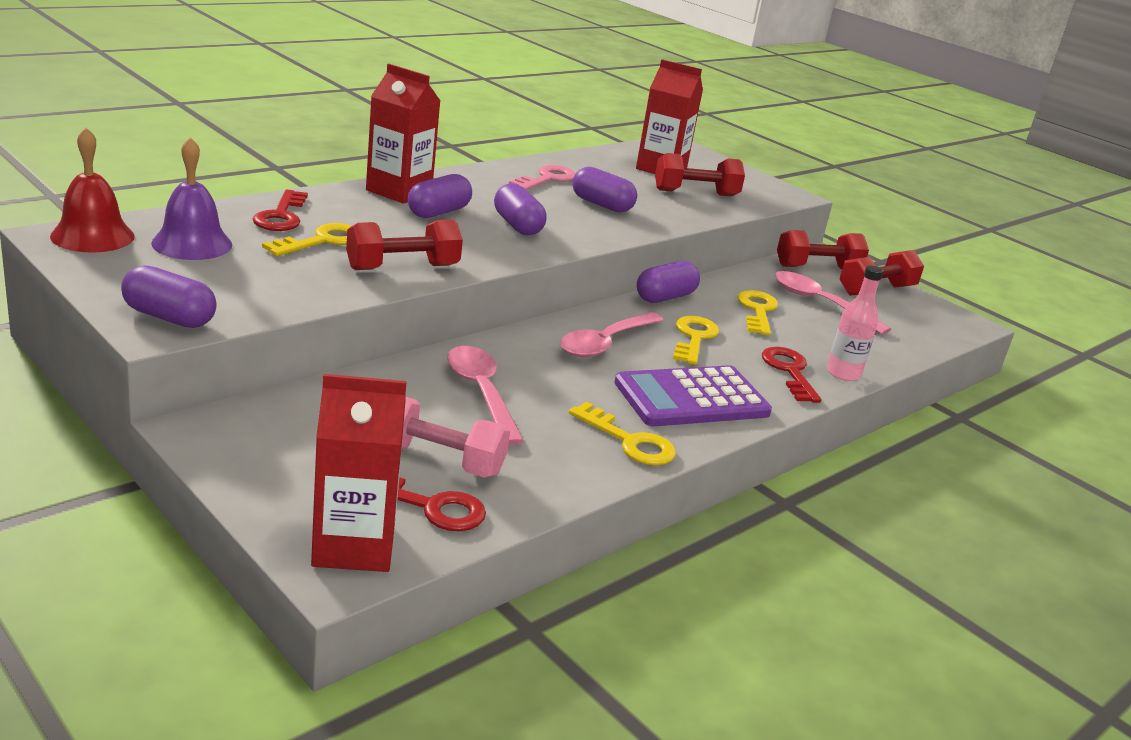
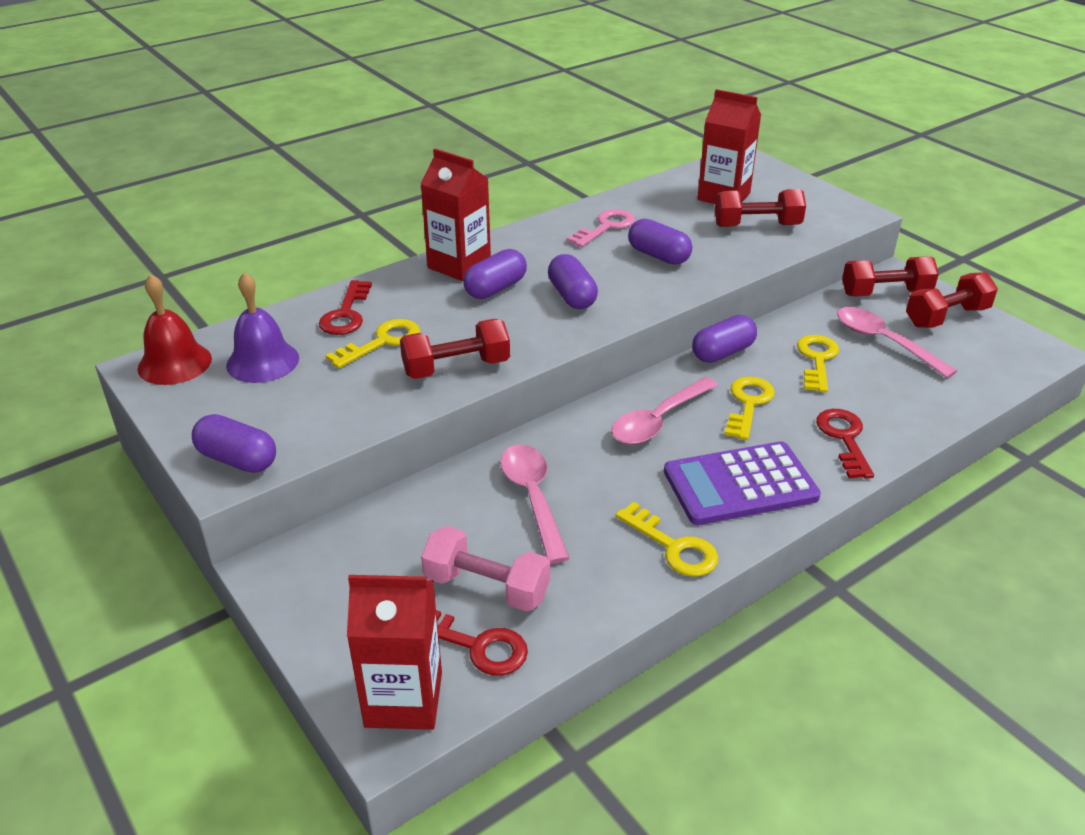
camera: 10 degrees right, 10 degrees up
(843, 373) = (901, 435): pink bottle -> none

